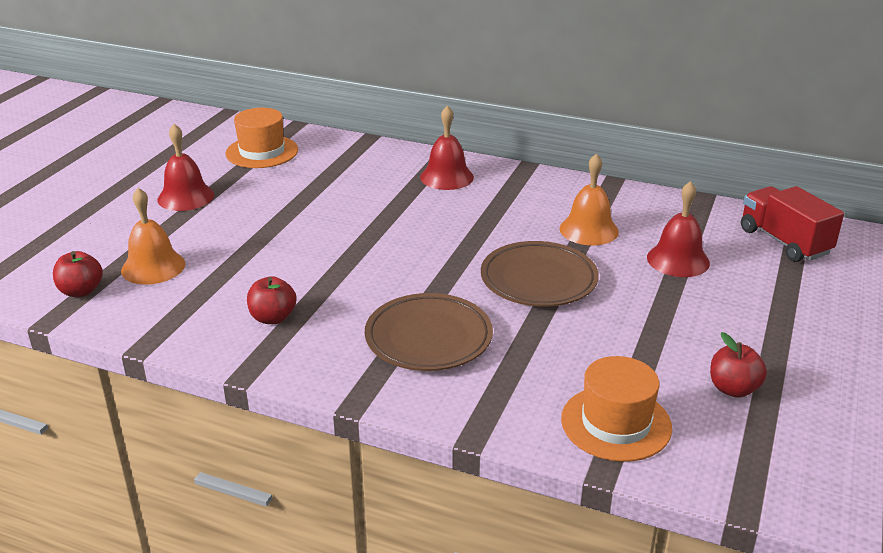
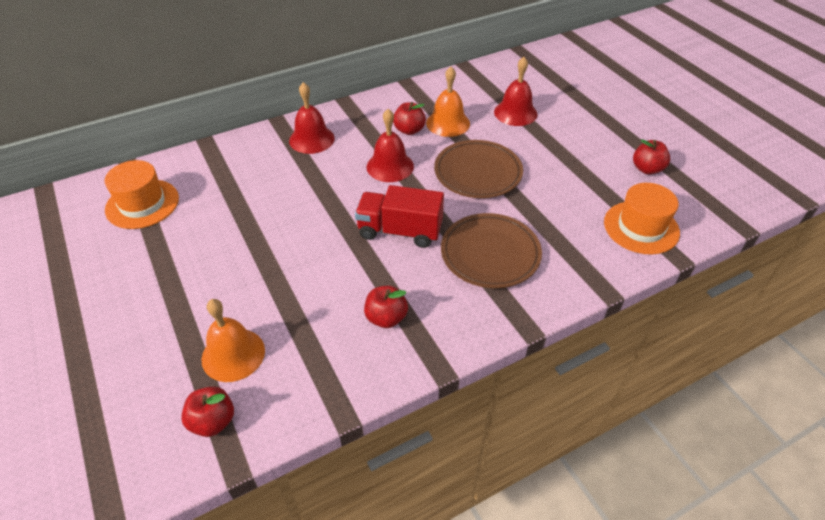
camera: 50 degrees left, 15 degrees up
(185, 197) = (149, 282): red bell -> red bell (390, 166)
(541, 215) = (409, 130): none -> red apple
(784, 242) = (538, 71): red truck -> red truck (400, 231)

